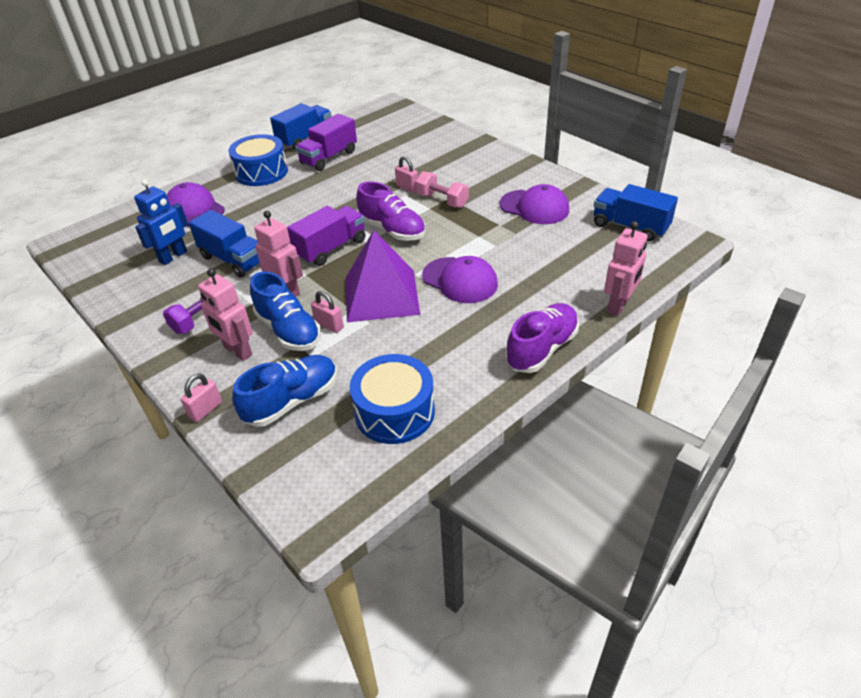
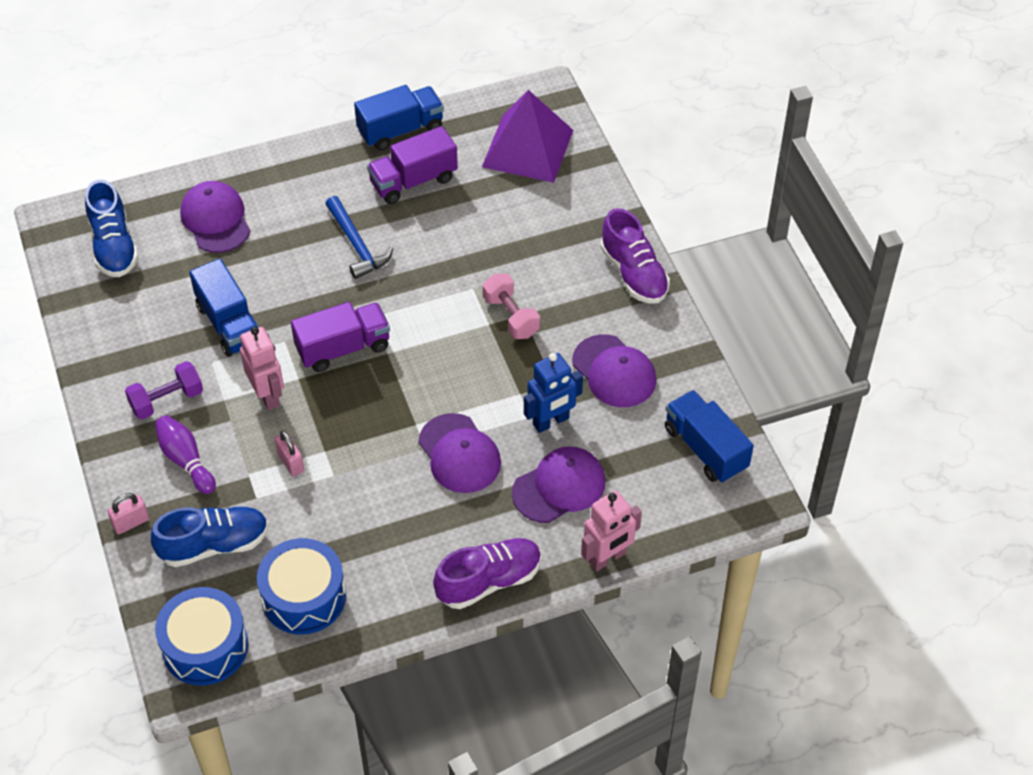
camera: 20 degrees right, 10 degrees up
(173, 257) = (166, 293): blue robot -> blue robot (551, 422)
(237, 351) = (186, 460): pink robot -> purple bowling pin
(261, 172) = (319, 178): blue drum -> blue drum (205, 646)
(288, 330) = (247, 453): blue shoe -> blue shoe (114, 246)
(308, 195) = (357, 245): none -> blue hammer
(381, 295) = (364, 441): purple pyramid -> purple pyramid (528, 148)
(392, 230) = (426, 345): purple shoe -> purple shoe (634, 274)
(407, 187) = (481, 276): pink padlock -> none
(548, 276) = (559, 487): none -> purple cap

